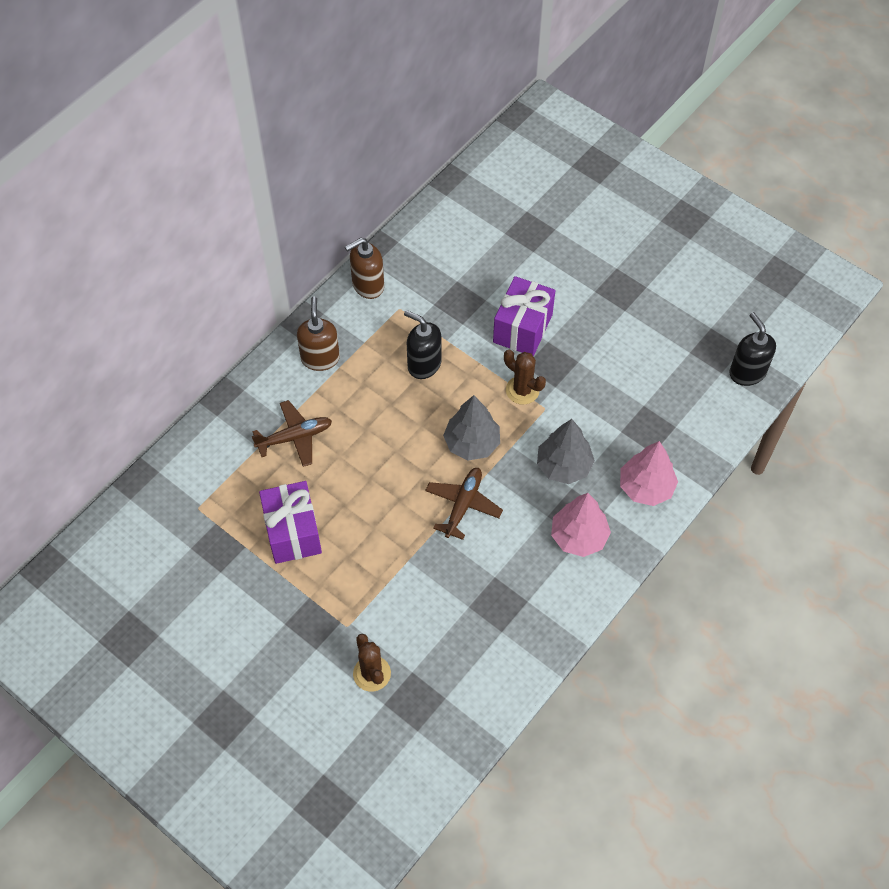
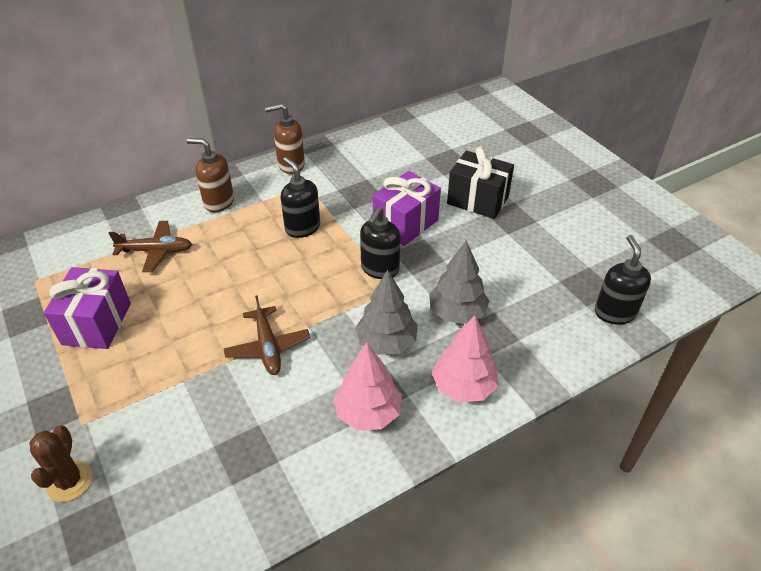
camera: 20 degrees right, 15 degrees down
(320, 358) = (218, 202): brown soap dispenser -> brown soap dispenser turned 90 degrees counterclockwise
(463, 505) = (268, 347): brown plane -> brown plane turned 120 degrees clockwise
(472, 443) = (308, 298): grey tree -> grey tree (457, 313)
(522, 390) = (380, 269): brown cactus -> black soap dispenser
(580, 276) = (477, 200): none -> black gift

